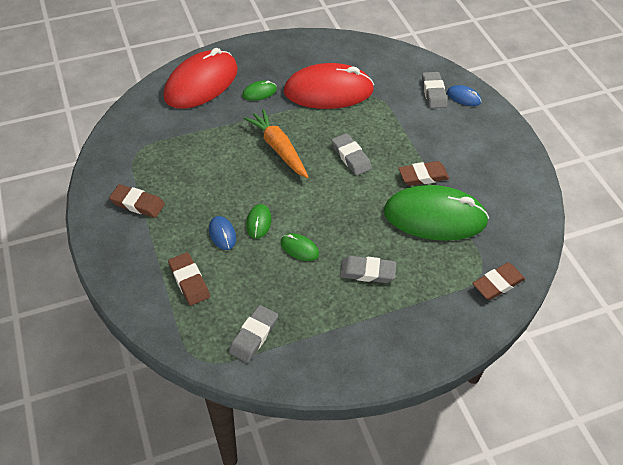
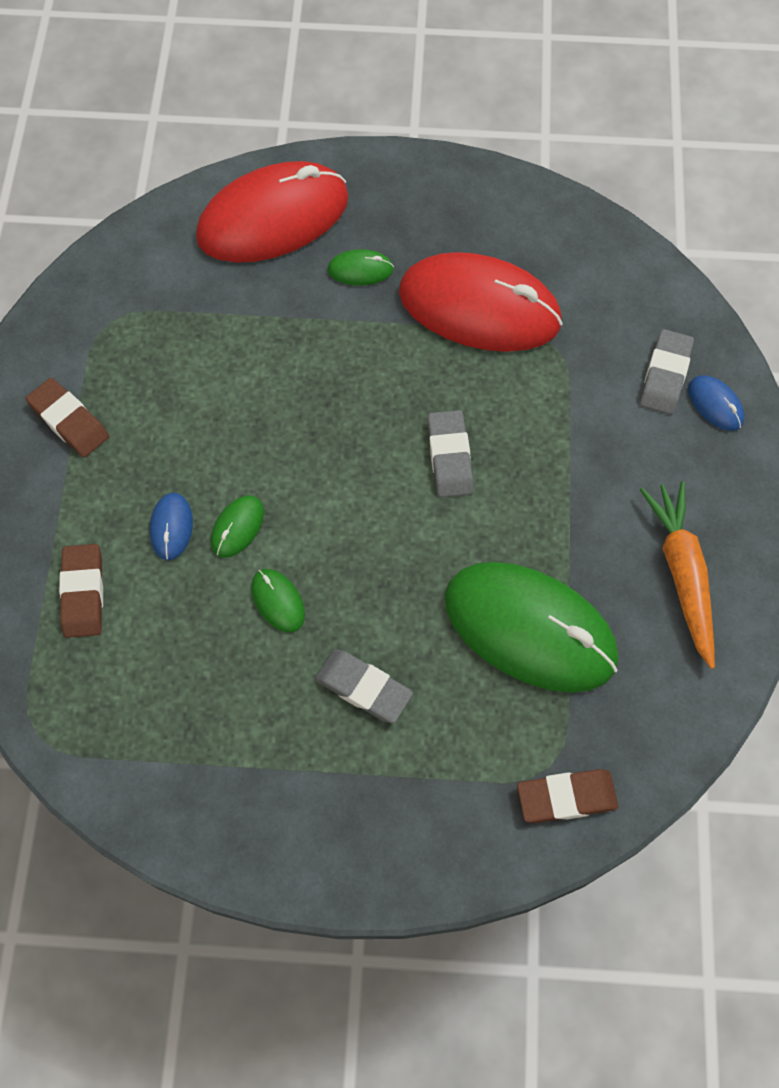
camera: 25 degrees right, 15 degrees up
(253, 336) = (134, 728): grey eraser -> none
(278, 148) = (337, 396): orange carrot -> orange carrot (682, 574)
(423, 176) = (553, 541): brown eraser -> none

